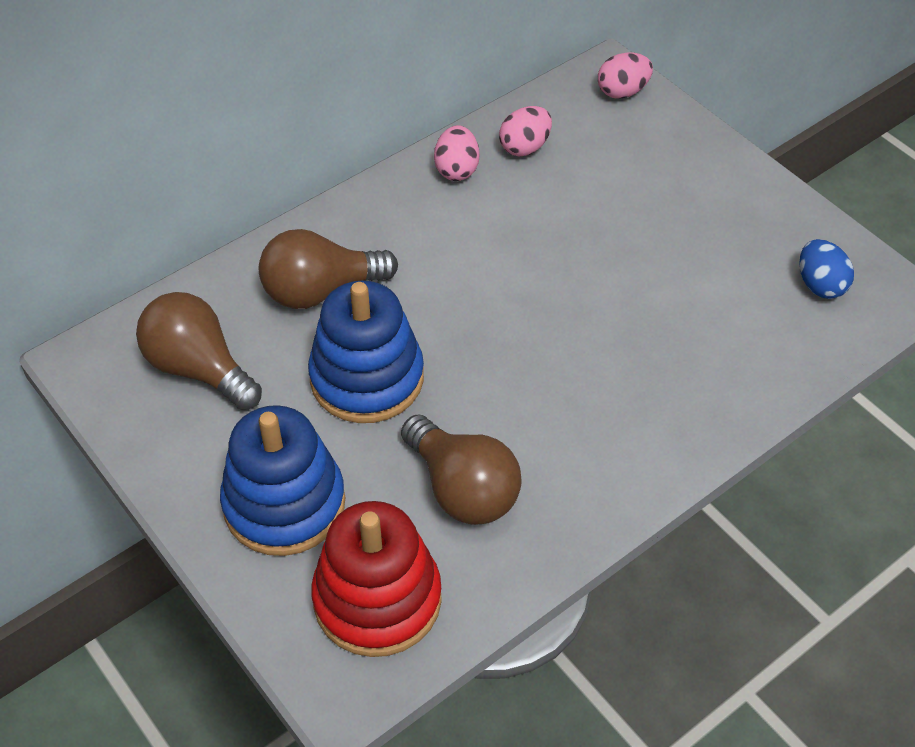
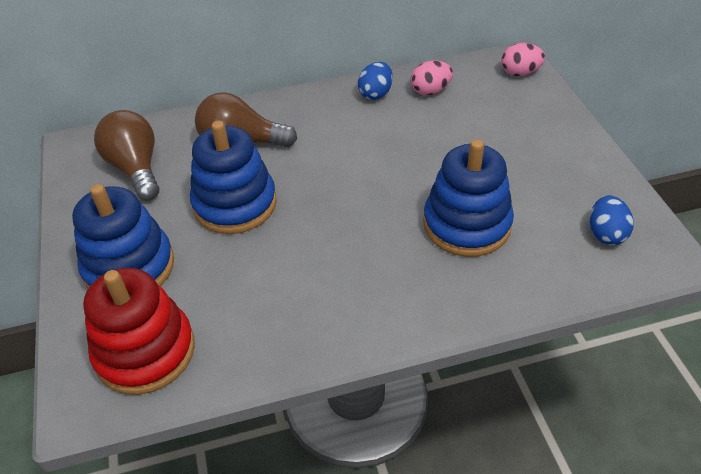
camera: 25 degrees right, 5 degrees down
(456, 169) = (375, 94): pink egg -> blue egg
(462, 489) = (251, 295): brown light bulb -> none
(663, 320) = (467, 224): none -> blue stacking toy

